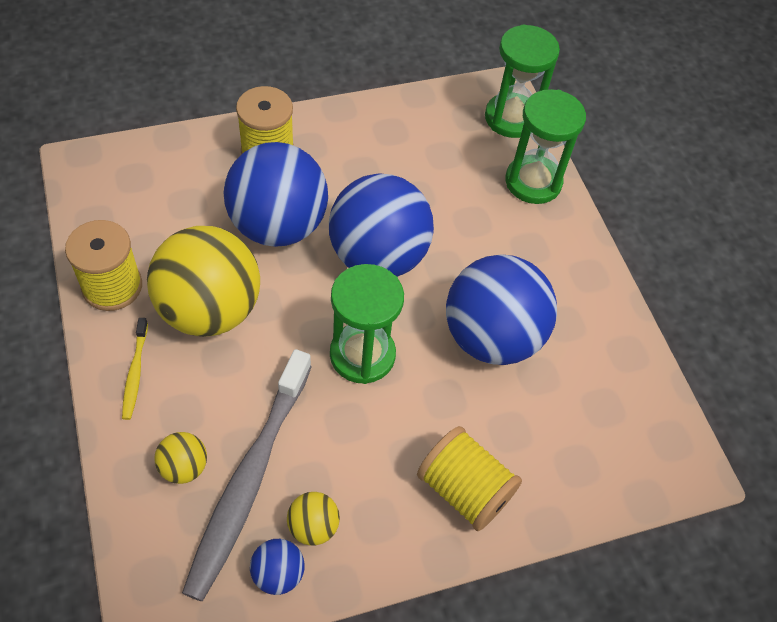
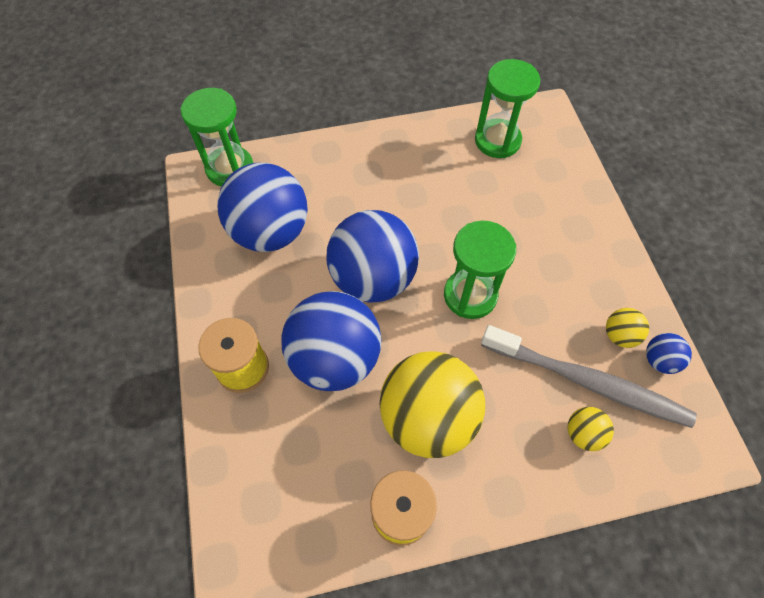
camera: 80 degrees left, 5 degrees up
(135, 373) = (496, 482): yellow toothbrush -> none
(464, 490) = (577, 236): yellow spool -> none
(492, 337) = (451, 206): blue ball -> blue ball (270, 232)
(533, 182) = (302, 162): green hourglass -> green hourglass (497, 141)

